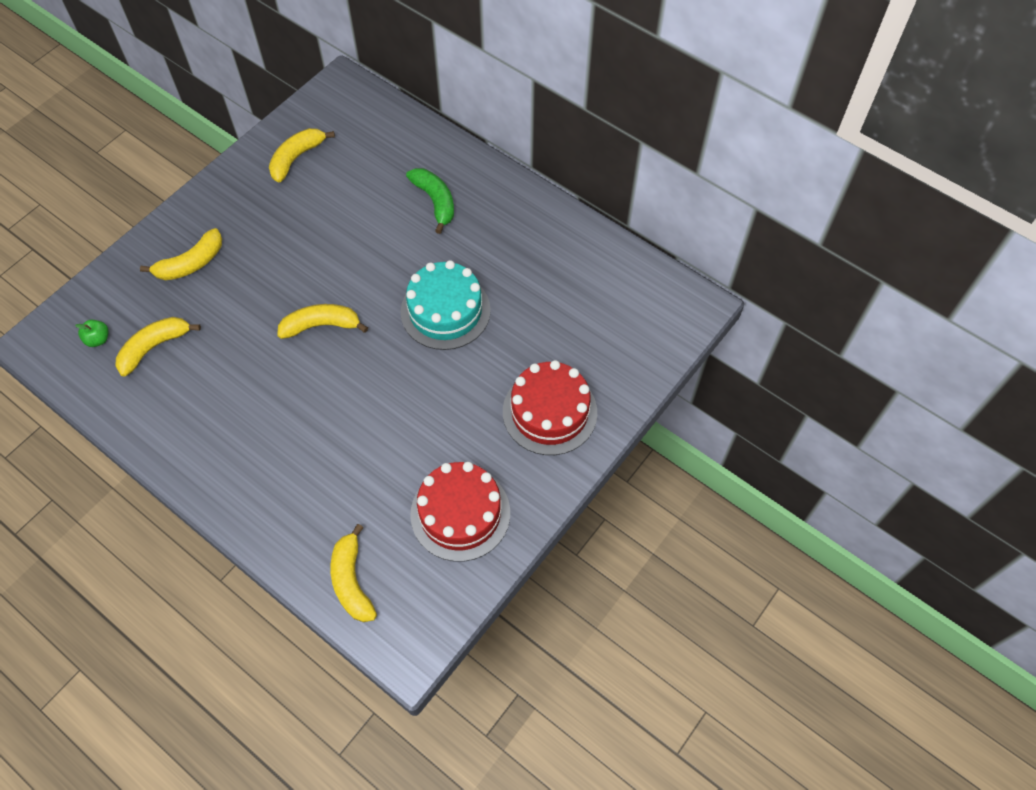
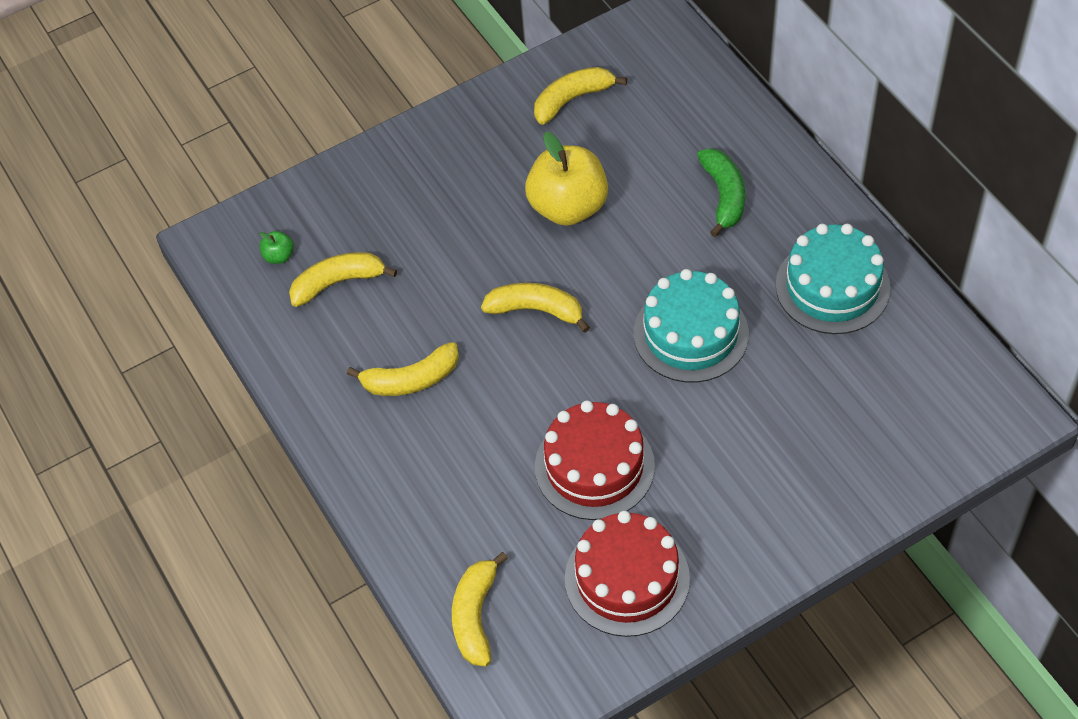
camera: 25 degrees right, 5 degrees down
(191, 263) = (409, 195): yellow banana -> yellow banana (411, 379)
(320, 240) = (568, 207): none -> yellow apple
(537, 247) = (832, 286): none -> turquoise cake
(549, 412) = (777, 492): red cake -> red cake (594, 466)

